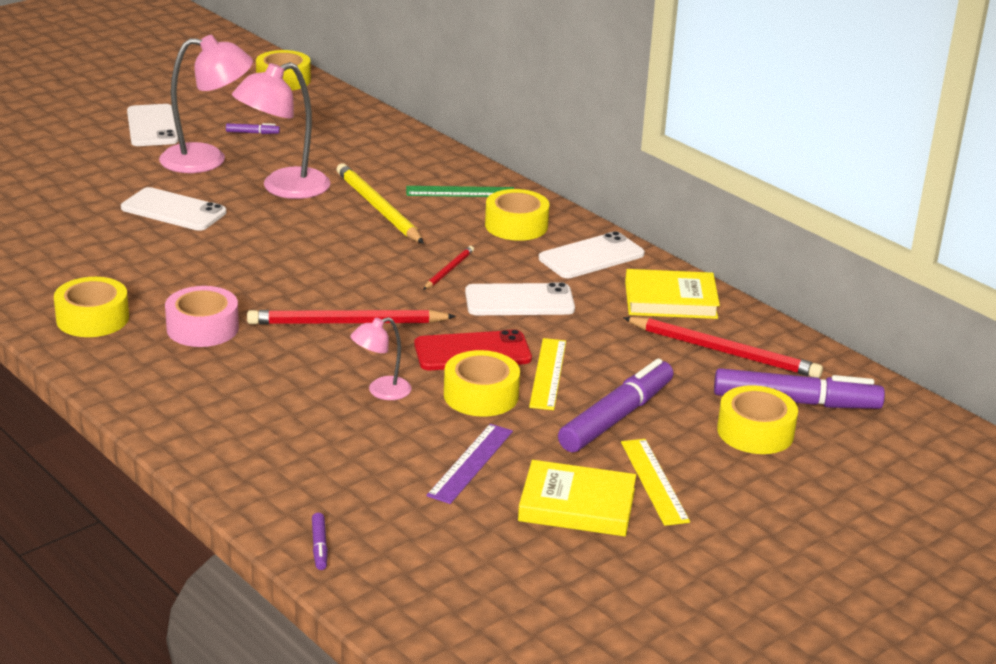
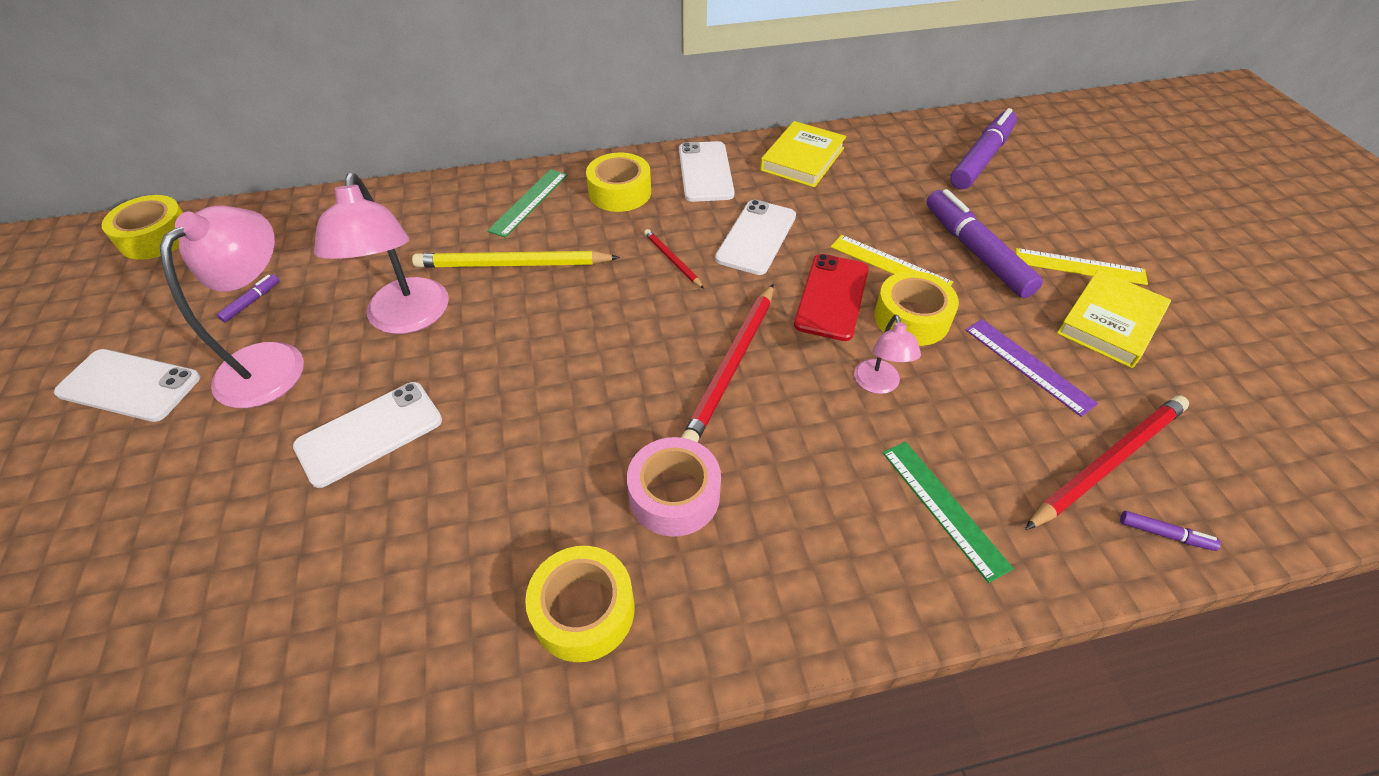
camera: 60 degrees left, 20 degrees up
(271, 439) = (943, 508): none -> green ruler
(724, 351) = (895, 163): red pencil -> red pencil (1108, 462)
(755, 432) = (1018, 191): yellow tape -> none

